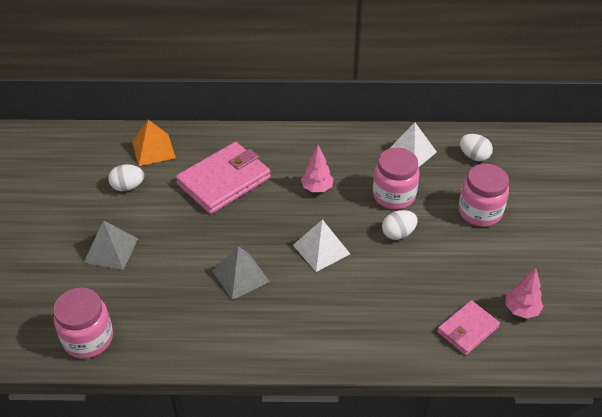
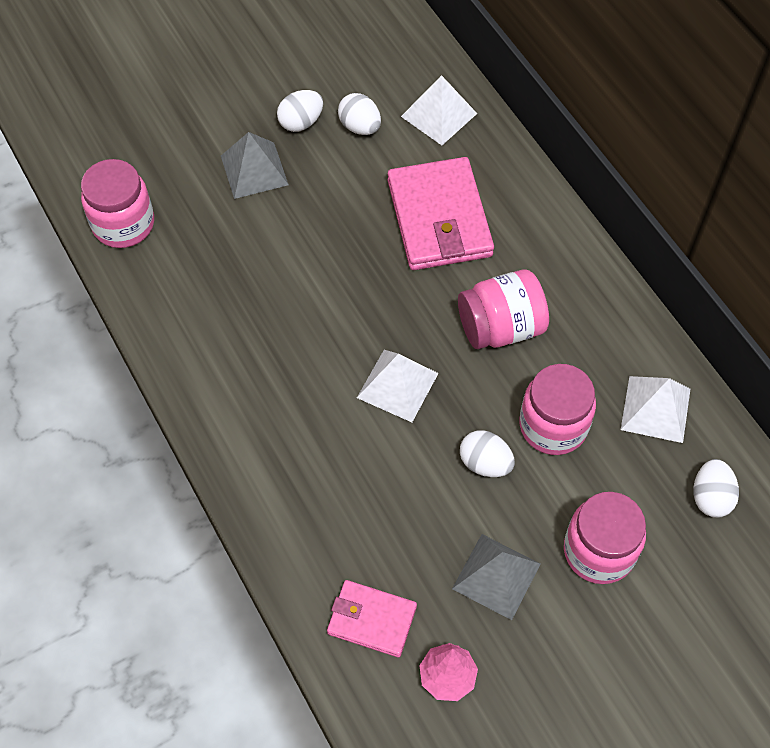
camera: 60 degrees right, 15 degrees up
(97, 212) = (301, 122): none -> white egg
(153, 150) = (439, 115): orange pyramid -> white pyramid
(224, 181) = (439, 218): pink wallet -> pink wallet turned 60 degrees clockwise
(241, 276) = (299, 320): grey pyramid -> grey pyramid (496, 576)
(317, 188) = (500, 327): pink tree -> pink jar

